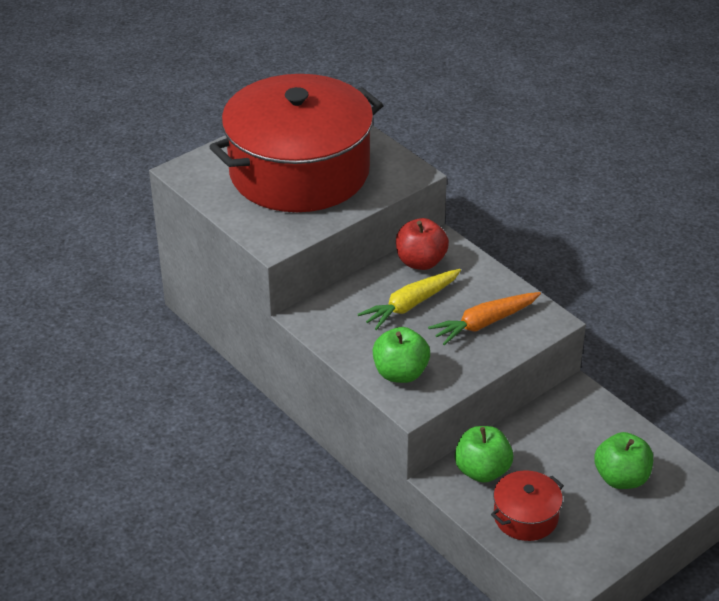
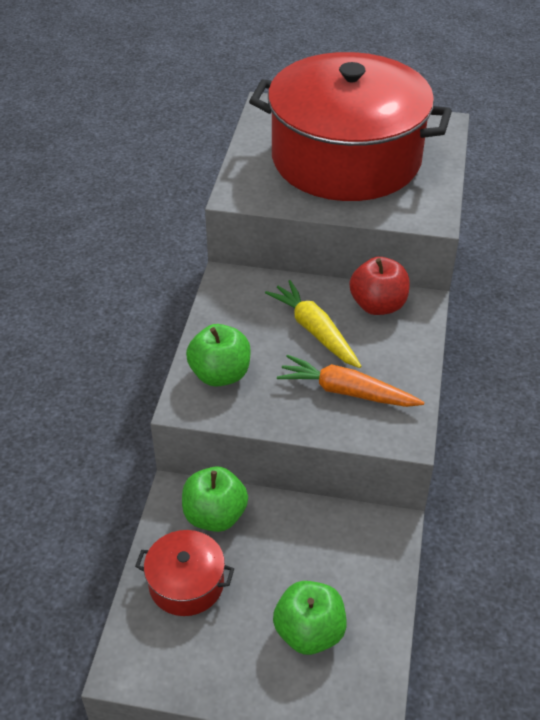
camera: 50 degrees right, 5 degrees up
(410, 305) = (314, 331): yellow carrot -> yellow carrot turned 45 degrees clockwise

